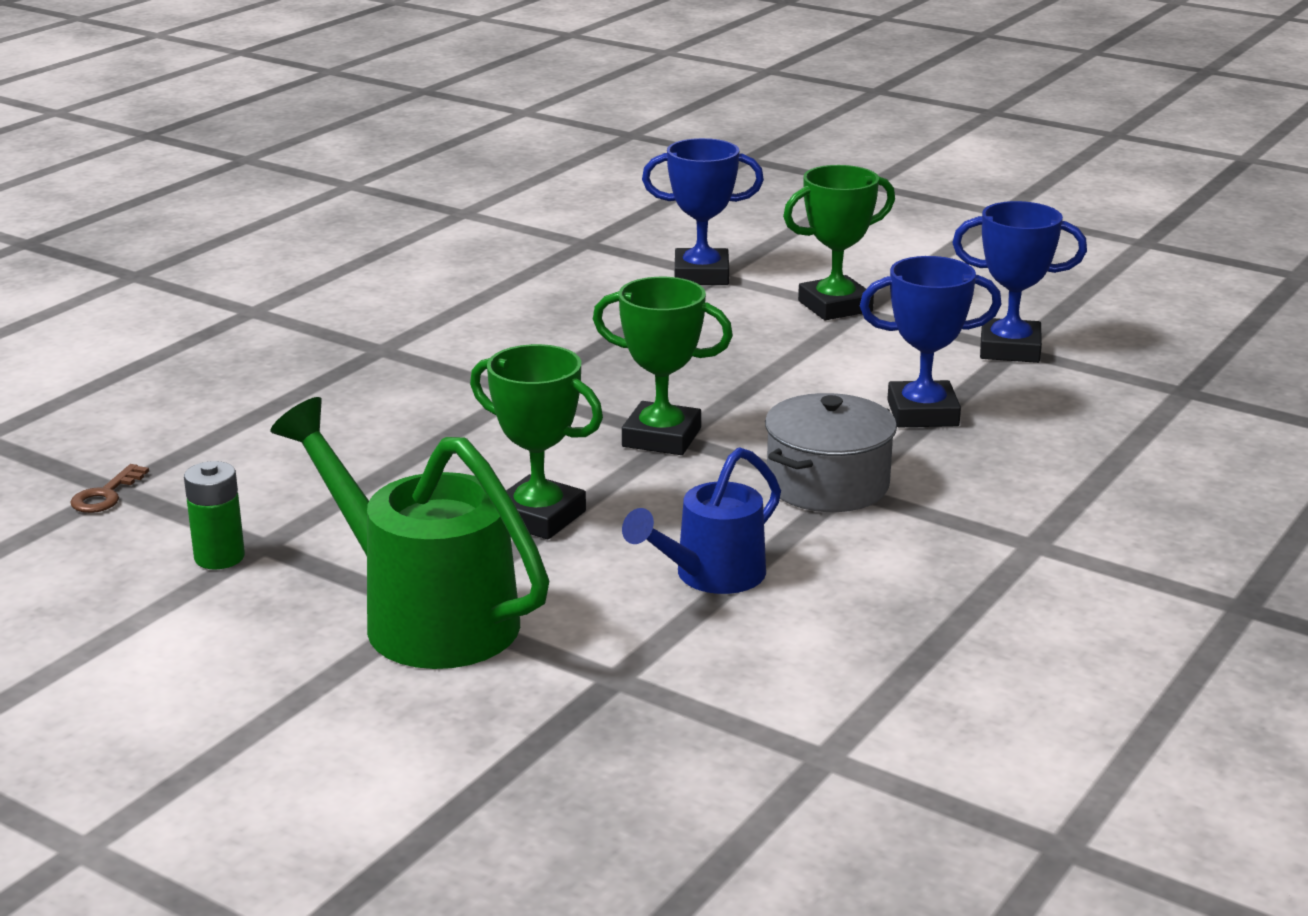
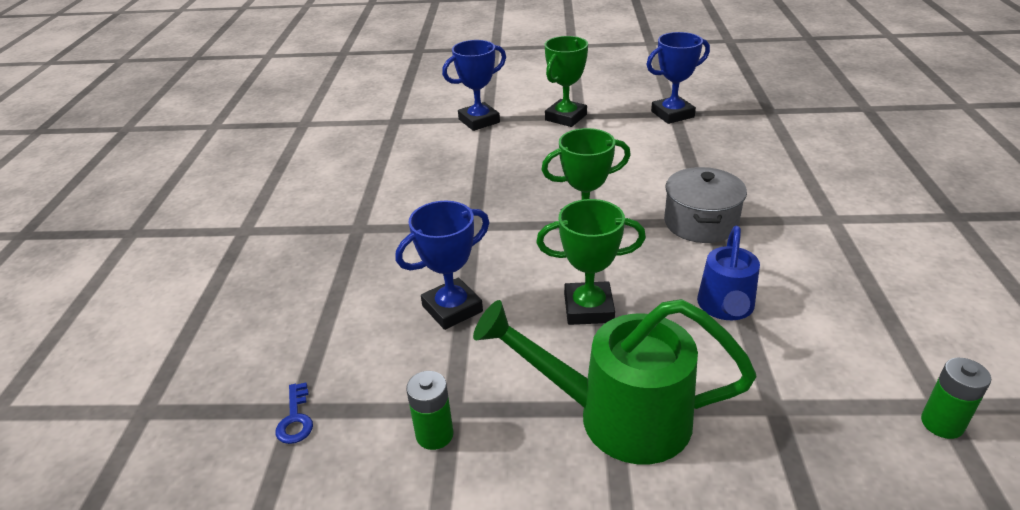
camera: 30 degrees left, 10 degrees up
(106, 495) = (295, 419): brown key -> blue key
(795, 769) = (942, 423): none -> green battery
(922, 413) = (684, 163): blue trophy -> blue trophy (452, 308)

